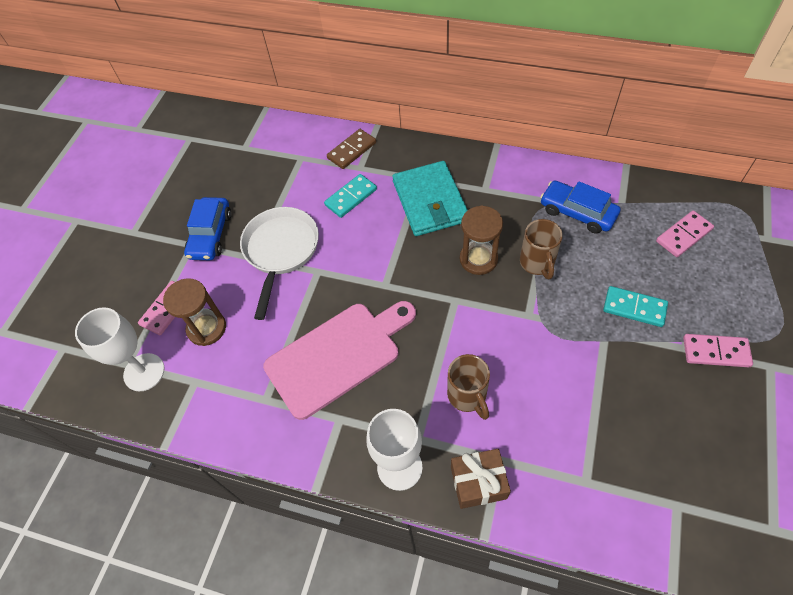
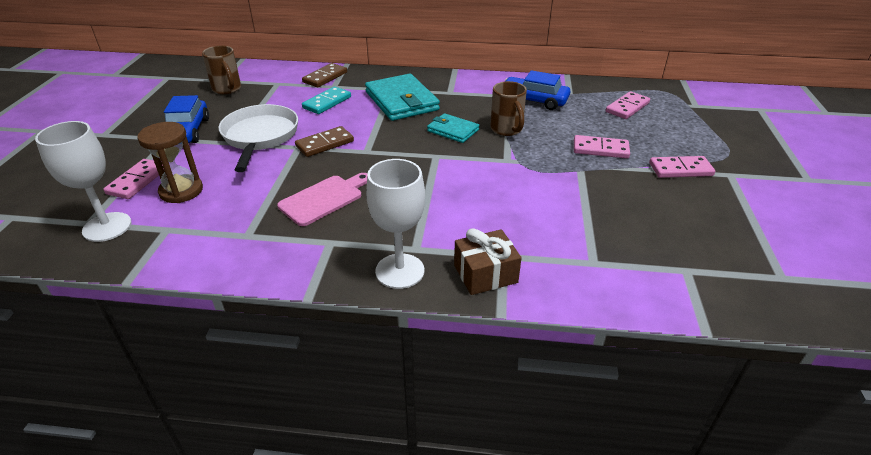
camera: 15 degrees left, 20 degrees down
(337, 356) = (324, 199): pink cutting board -> pink cutting board, size x0.60
(344, 269) = (325, 144): none -> brown domino
(467, 396) = (461, 215): brown mug -> brown mug (227, 89)
(478, 259) = (452, 130): brown hourglass -> turquoise wallet
(634, 308) = (600, 149): turquoise domino -> pink domino

